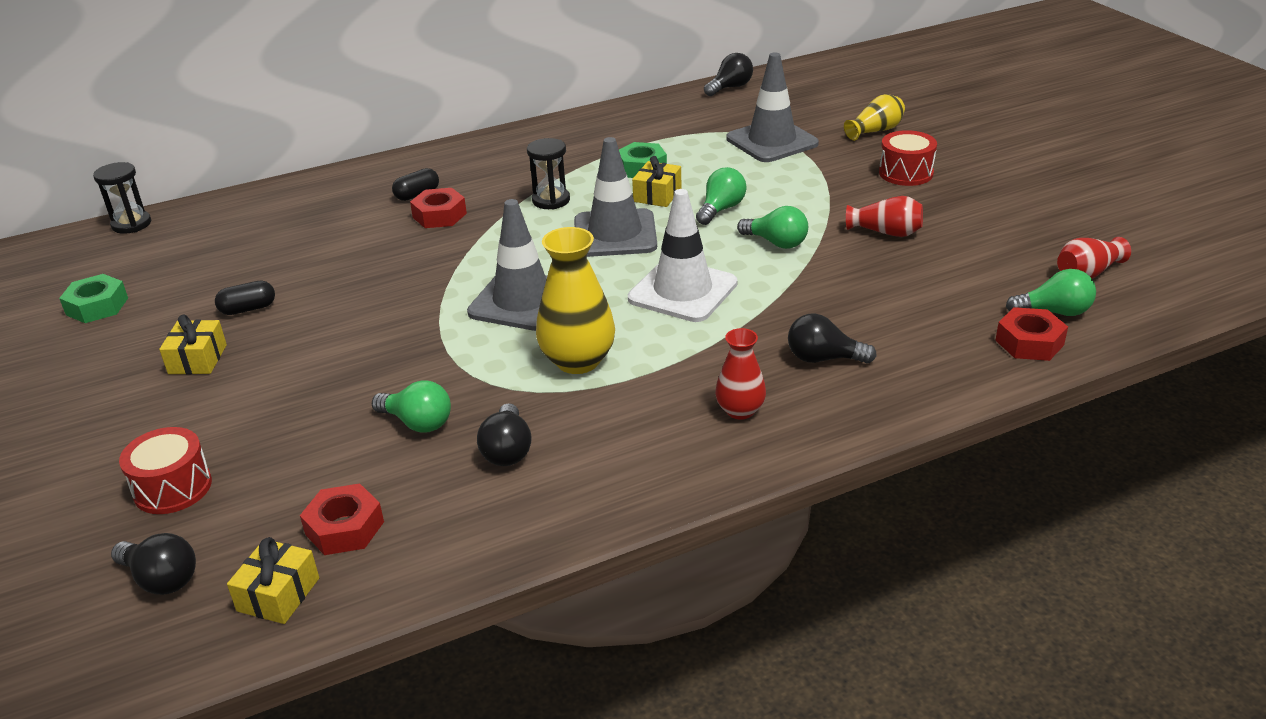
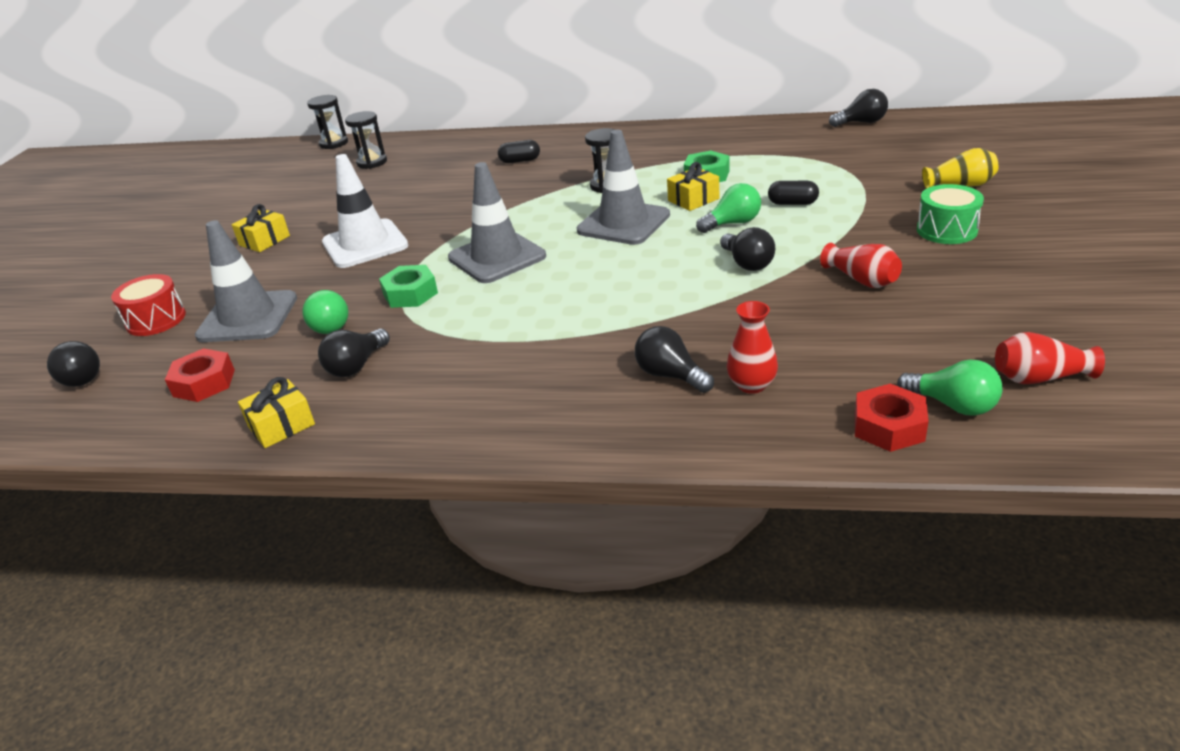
camera: 35 degrees right, 0 degrees up
(97, 306) = (256, 191): green nut -> green nut (410, 294)
(222, 236) = (372, 162): none -> black hourglass
(248, 309) = (329, 215): black capsule -> black capsule (792, 203)
(278, 594) = (121, 412): yellow gift -> yellow gift (281, 425)
(439, 215) = (517, 179): red nut -> none
(578, 361) = (480, 314): yellow vase -> none
(682, 291) = (621, 283): white traffic cone -> white traffic cone (365, 244)
(740, 410) = (550, 396): red vase -> red vase (751, 385)
(772, 141) = (846, 175): grey traffic cone -> grey traffic cone (248, 317)
(776, 243) = (747, 263): green light bulb -> black light bulb
(906, 173) = (946, 230): red drum -> green drum

